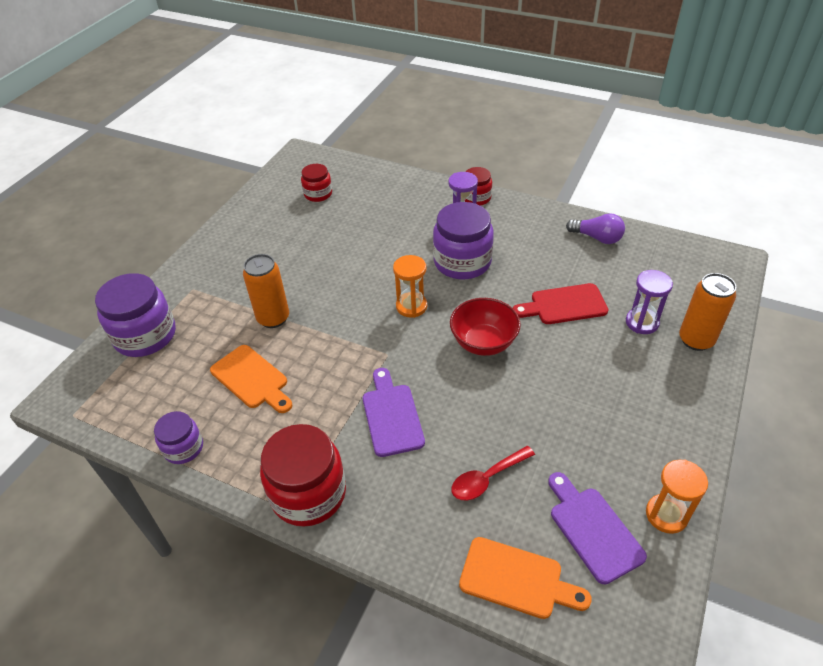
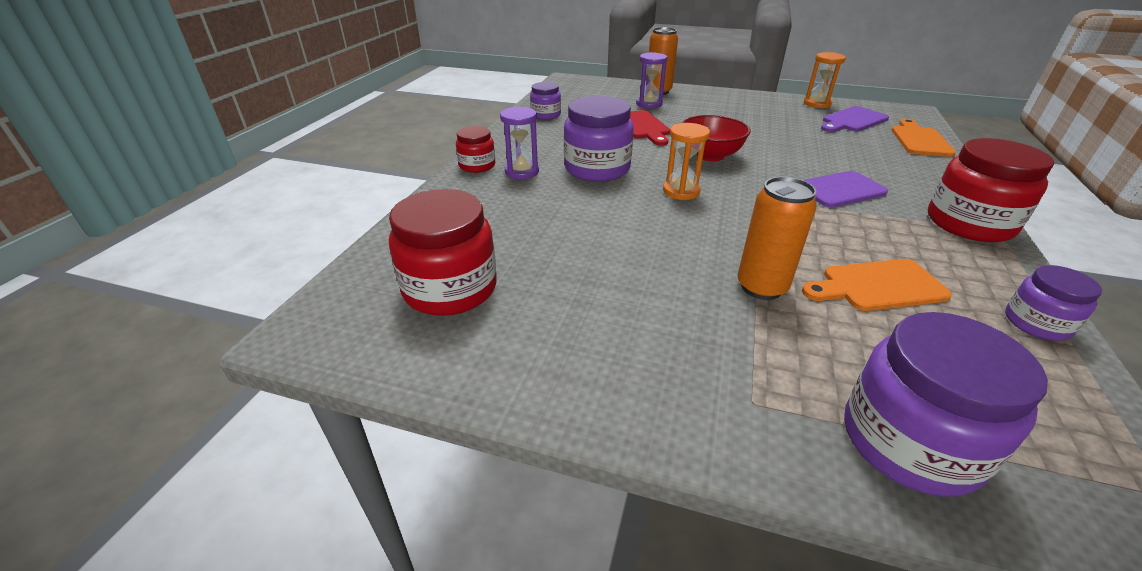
camera: 100 degrees left, 10 degrees down
(252, 379) = (877, 286): orange cutting board -> orange cutting board turned 135 degrees counterclockwise
(318, 194) = (450, 289): red jar -> red jar, size x1.79
(487, 478) = (853, 150): red spoon -> none
(597, 238) = (546, 115): purple light bulb -> purple jar

